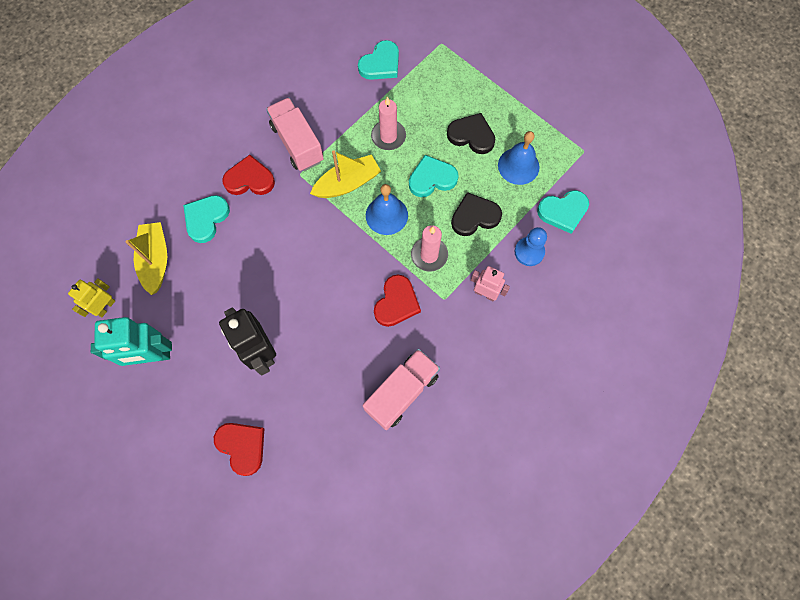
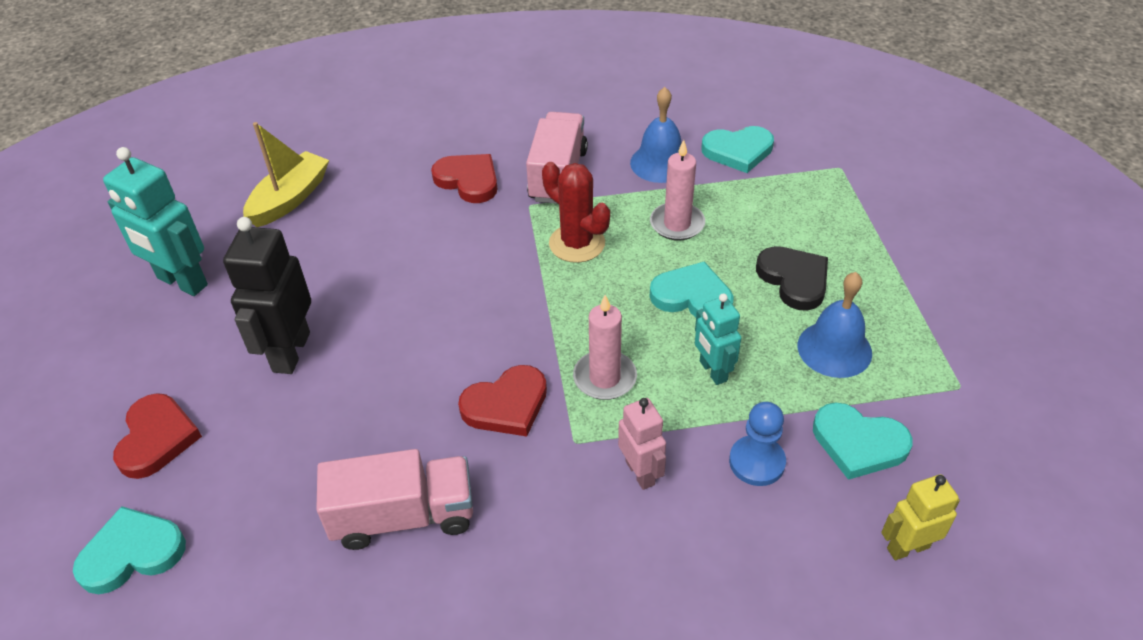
camera: 40 degrees right, 25 degrees down
(105, 307) = (195, 210): yellow robot -> yellow robot (907, 547)
(206, 219) = (382, 190): turquoise heart -> turquoise heart (132, 553)
(347, 183) = (577, 243): yellow boat -> red cactus
(386, 215) = (592, 302): blue bell -> blue bell (660, 163)
(474, 216) = (712, 371): black heart -> turquoise robot

